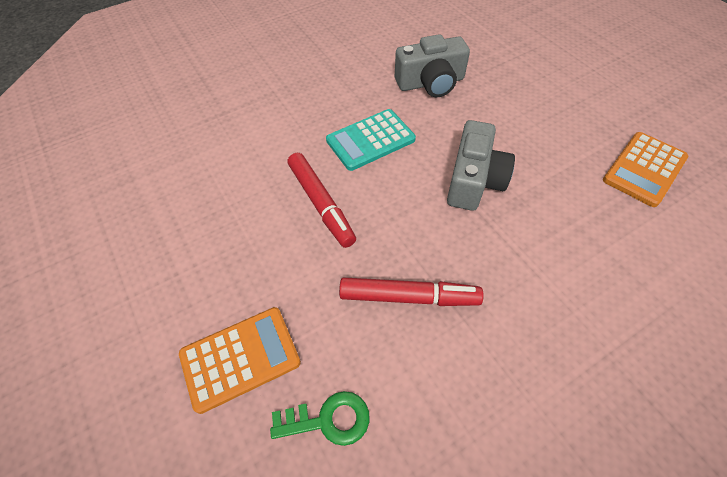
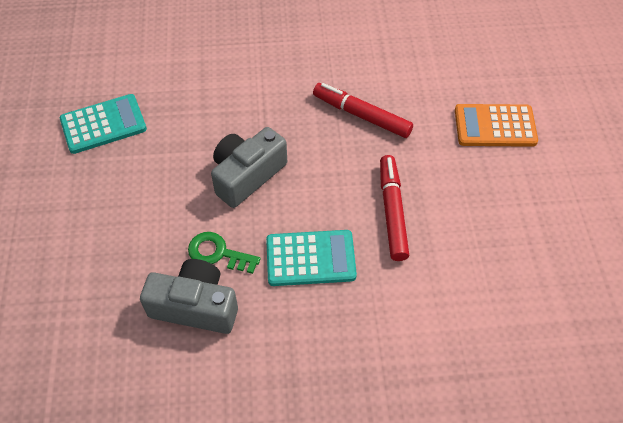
camera: 155 degrees left, 0 degrees up
(328, 419) = (448, 76): green key -> green key (218, 253)
(644, 169) = (103, 124): orange calculator -> turquoise calculator

